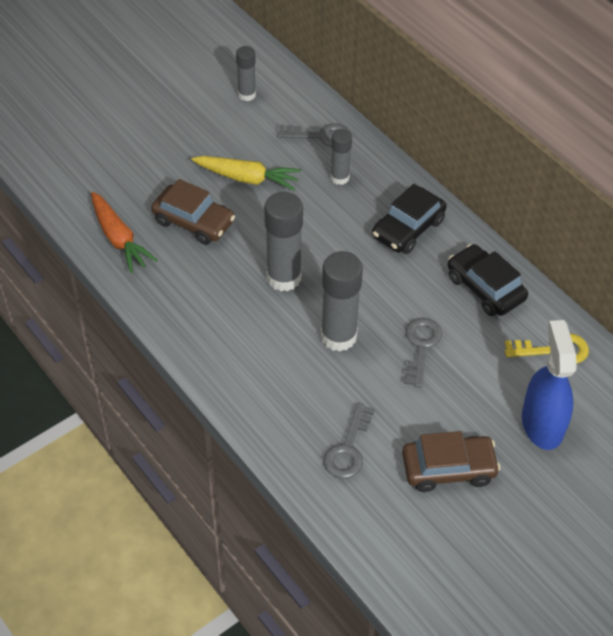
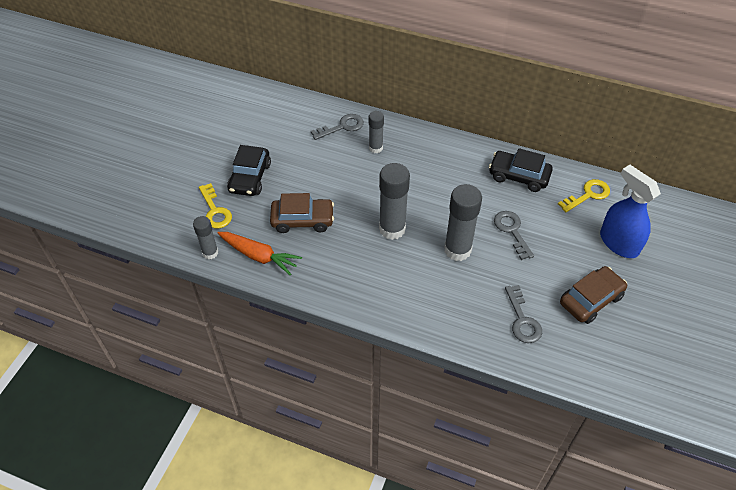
camera: 30 degrees left, 0 degrees up
(110, 169) = (215, 211): none -> yellow key
(247, 95) = (272, 121): grey glue stick -> grey glue stick (210, 253)
(247, 178) = (316, 175): yellow carrot -> none
(408, 228) = (444, 161): black car -> black car (250, 177)

